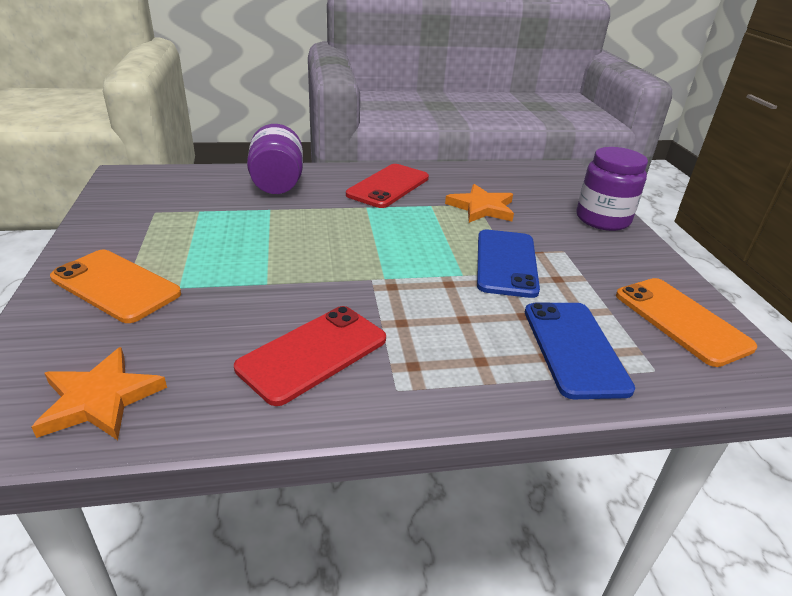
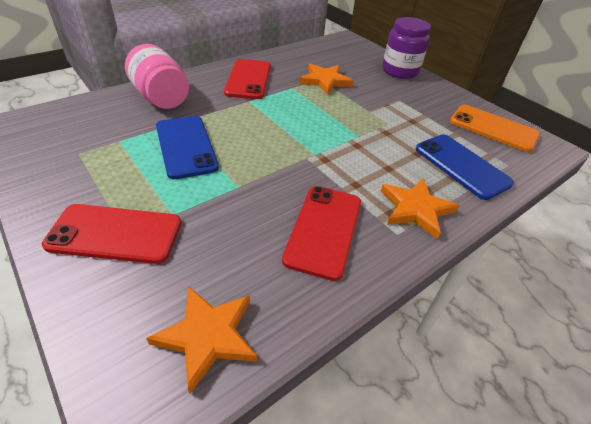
camera: 30 degrees left, 10 degrees up
(115, 286) = (115, 234): orange phone -> red phone
(277, 183) = (161, 98): purple jar -> pink jar
(450, 373) = (415, 209): none -> orange star
(506, 263) = (376, 119): blue phone -> blue phone (186, 146)

